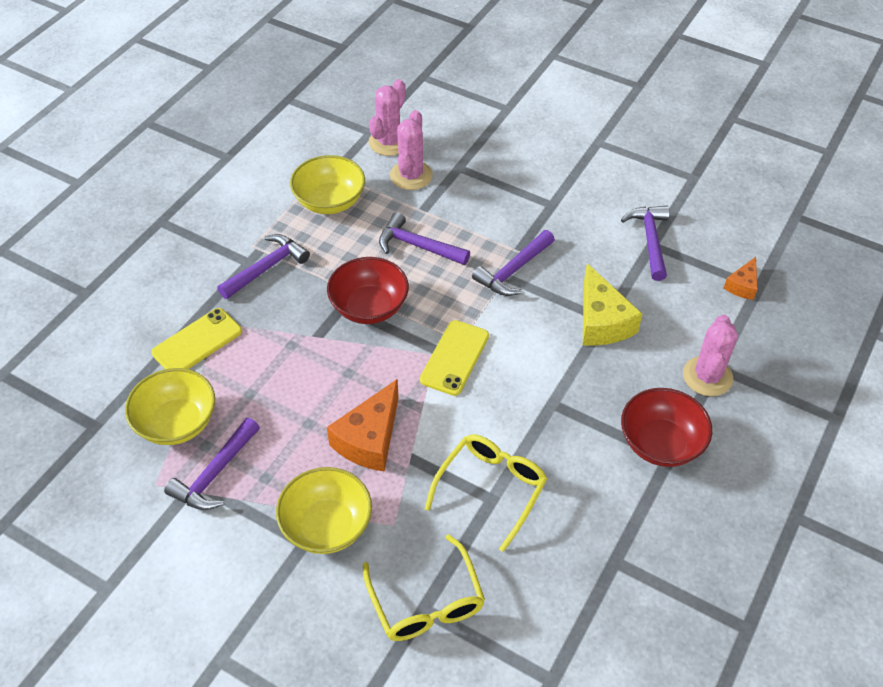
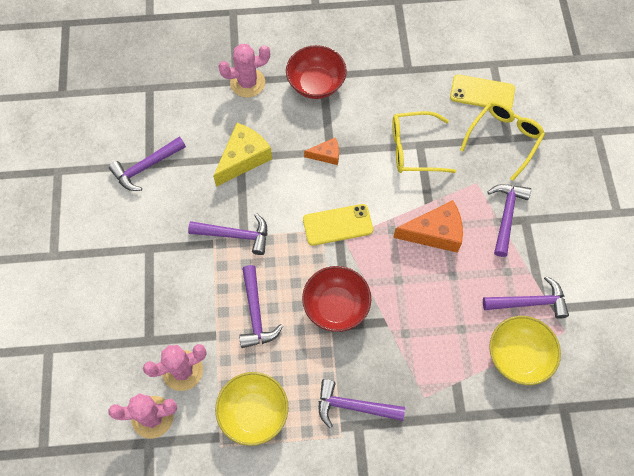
camera: 125 degrees left, 15 degrees up
(197, 342) = (452, 399): yellow phone -> yellow phone (482, 93)
(327, 526) = (506, 215): yellow bowl -> purple hammer
(742, 285) = (154, 96): orange cheese -> orange cheese (326, 155)

